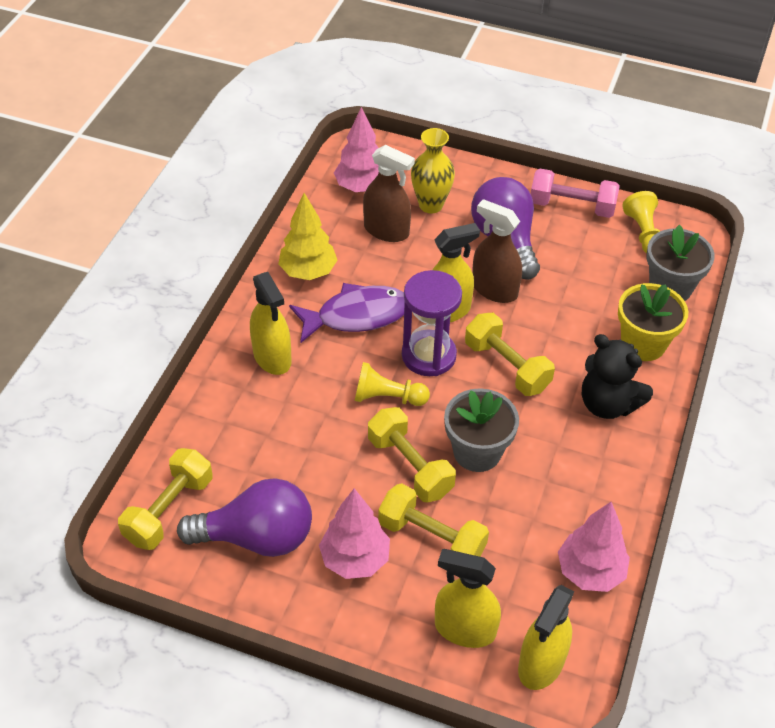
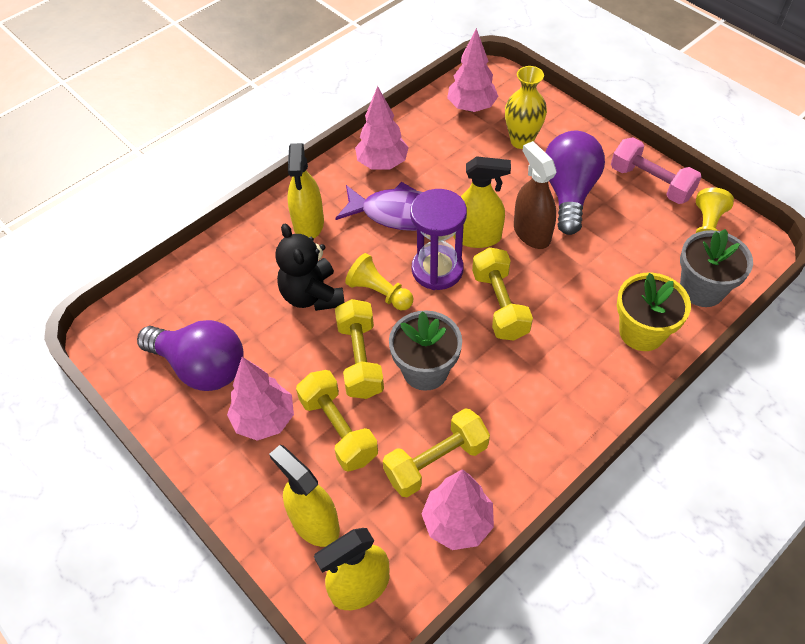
camera: 30 degrees right, 5 degrees up
(169, 510) = (152, 317): yellow dumbbell -> yellow dumbbell (436, 461)
(308, 272) = (382, 164): yellow tree -> pink tree
(386, 230) = (469, 150): brown spray bottle -> none
(608, 404) = (572, 375): black teddy bear -> black teddy bear (312, 295)

